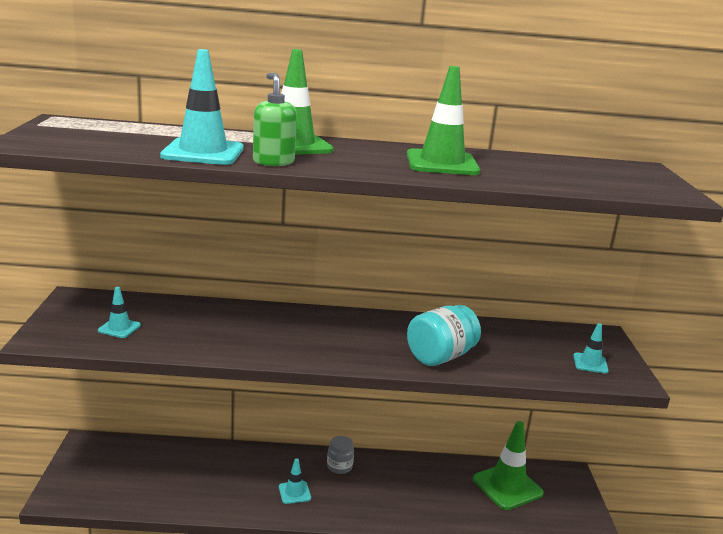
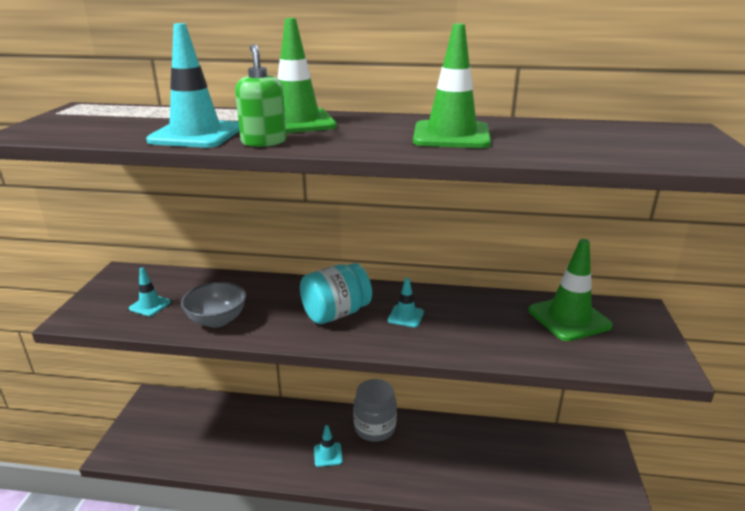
camera: 10 degrees right, 5 degrees up
(196, 341) = (217, 320): none -> grey bowl
(339, 466) = (375, 428): grey jar -> grey jar, size x1.70
(440, 356) = (458, 337): turquoise jar -> turquoise jar (336, 313)
(507, 486) = (538, 455): green traffic cone -> green traffic cone (569, 318)
(590, 363) = (623, 346): turquoise traffic cone -> turquoise traffic cone (405, 316)

